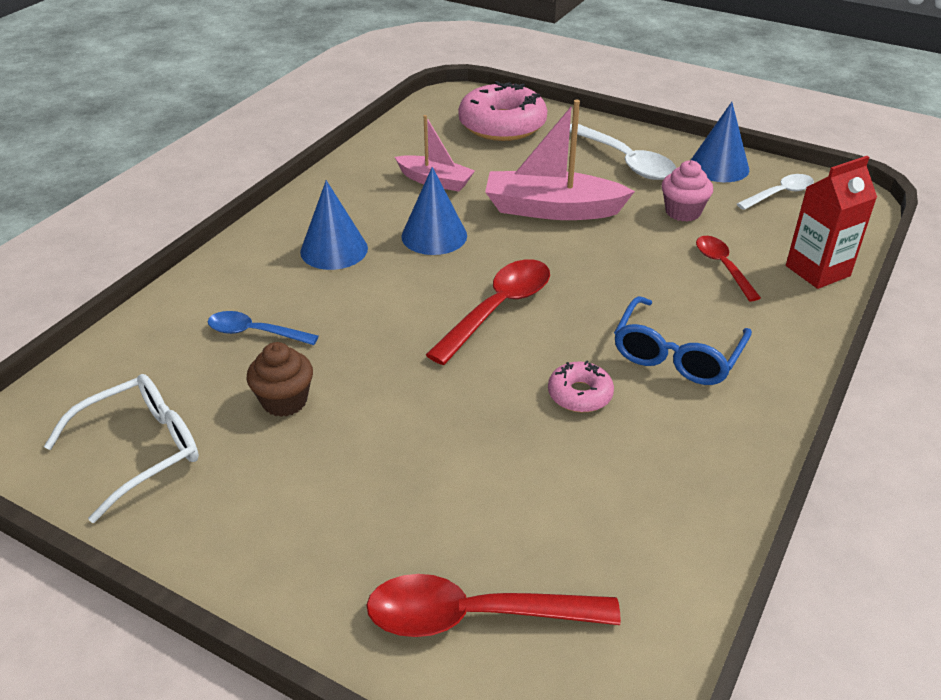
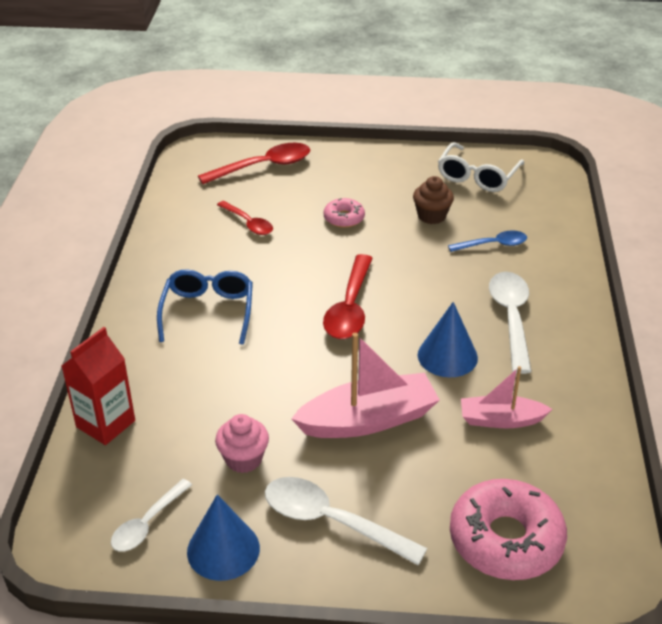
camera: 155 degrees right, 0 degrees up
(334, 250) = (511, 318): blue cone -> white spoon
(580, 394) = (262, 268): pink donut -> pink donut (344, 218)
(722, 267) = (191, 401): red spoon -> red spoon (248, 223)

